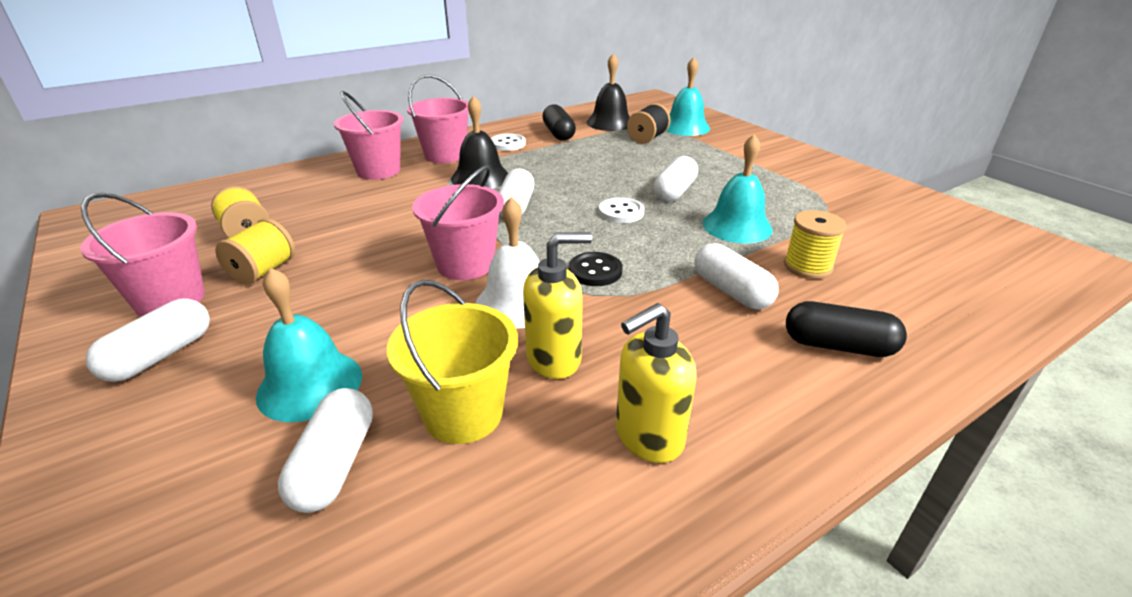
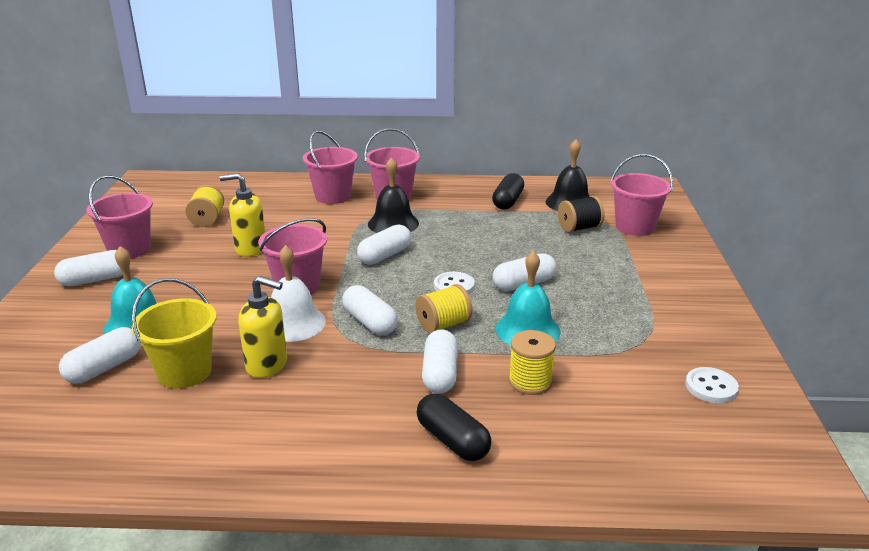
camera: 35 degrees right, 5 degrees down
(263, 271) = (188, 248): yellow spool -> yellow spool (443, 325)
(507, 144) = (453, 199): white button -> white button (711, 387)
(595, 271) = (370, 322): black button -> white capsule
(648, 437) = (255, 429): yellow soap dispenser -> yellow soap dispenser (250, 249)
(685, 127) = (635, 227): turquoise bell -> pink bucket

